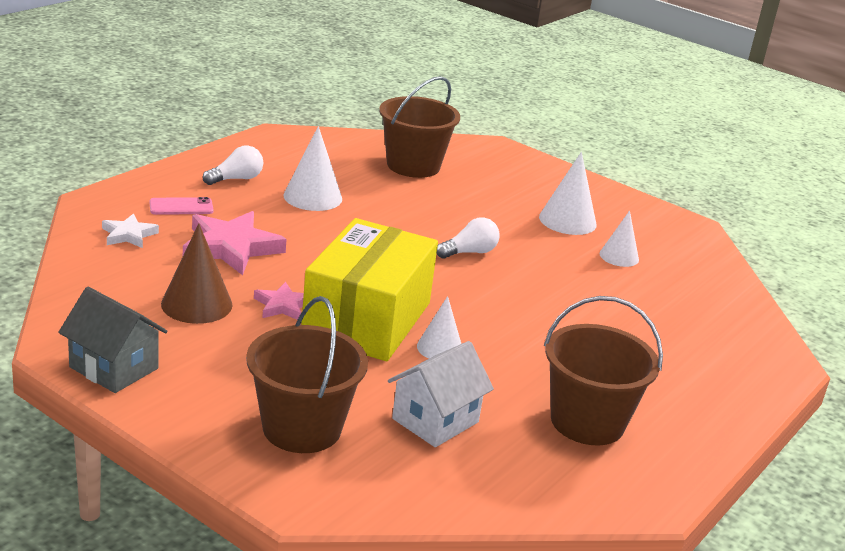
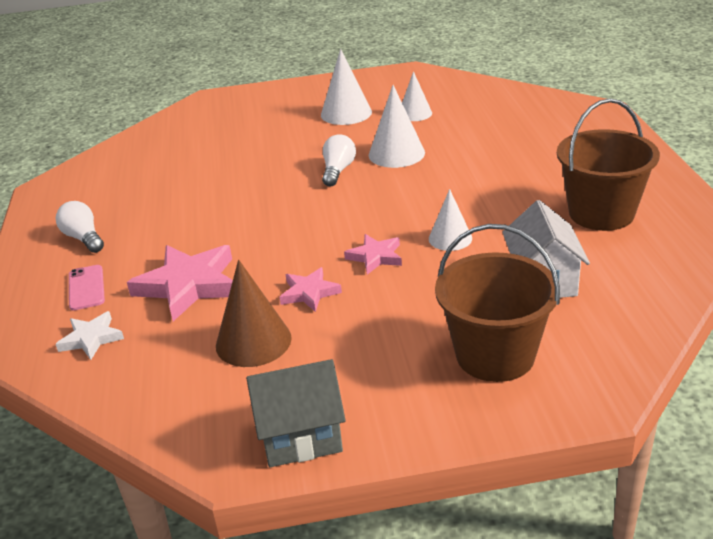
camera: 40 degrees left, 5 degrees up
(181, 207) = (86, 288): pink phone -> pink phone turned 45 degrees counterclockwise
(236, 179) = (84, 238): white light bulb -> white light bulb turned 45 degrees counterclockwise
(312, 197) = (166, 210): white cone -> white cone (396, 154)
(367, 319) = (375, 257): yellow box -> pink star
(413, 165) = (186, 144): brown bucket -> none

